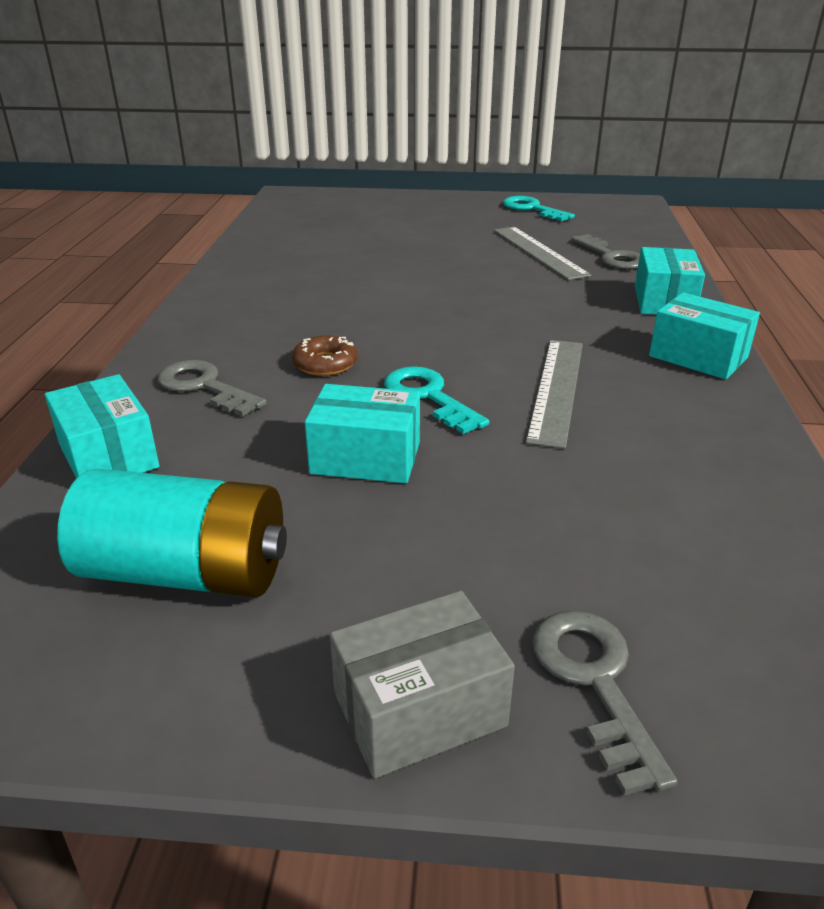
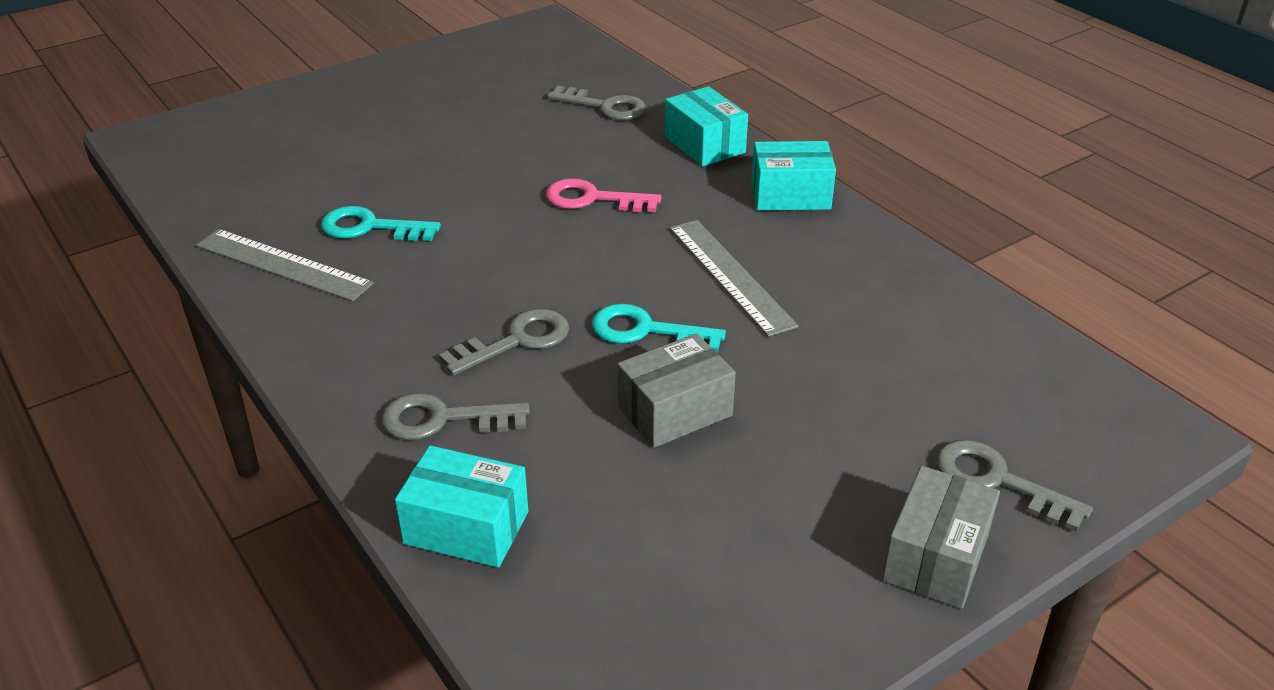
camera: 40 degrees left, 5 degrees up
(186, 572) = (681, 573): turquoise battery -> none
(325, 364) = (516, 341): brown donut -> grey key
(365, 458) = (675, 411): turquoise box -> grey box
(516, 304) = (593, 199): none -> pink key
(532, 209) = (457, 66): turquoise key -> turquoise key (370, 227)
(539, 252) = (534, 125): grey ruler -> grey ruler (283, 264)

